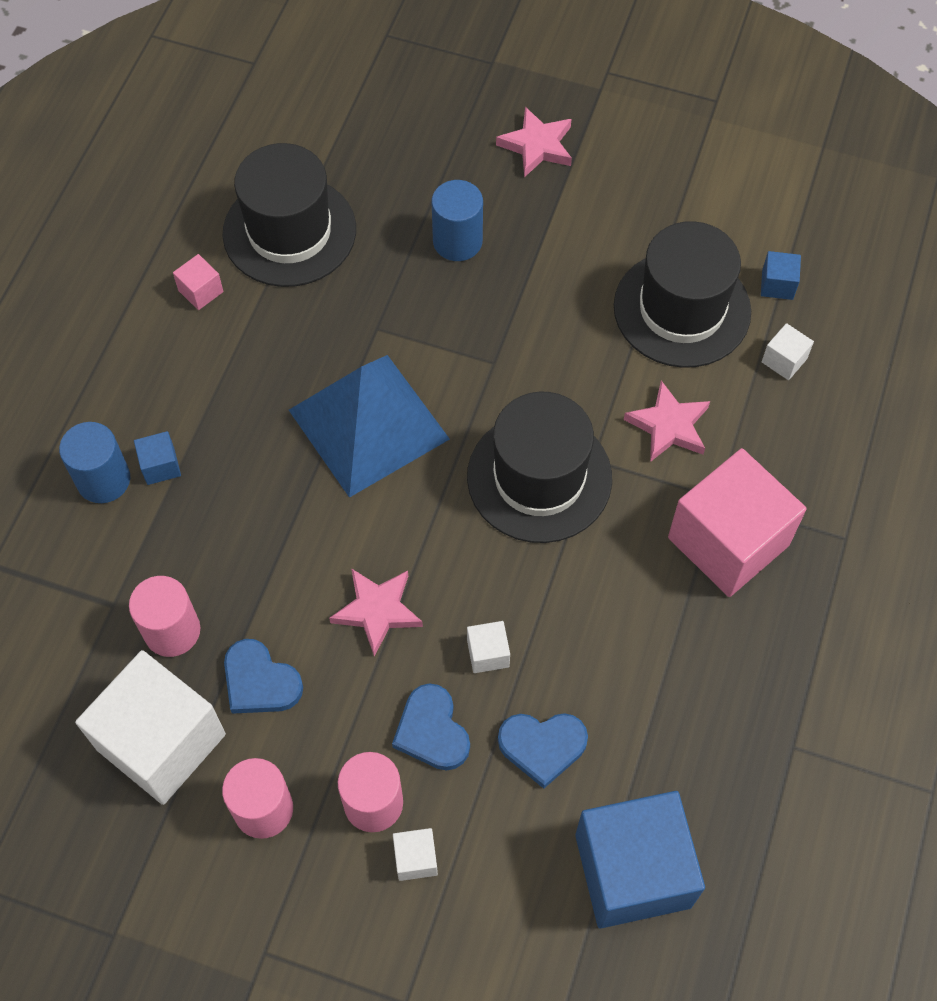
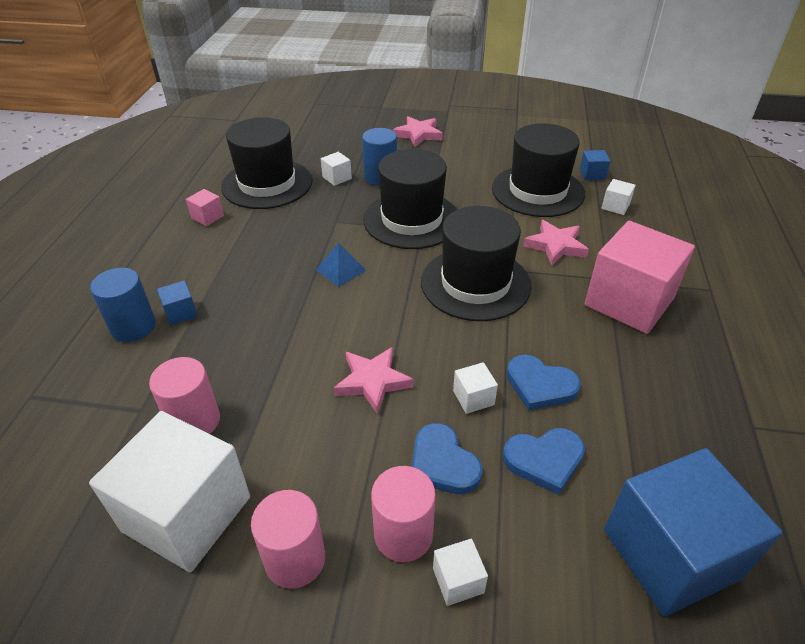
camera: 10 degrees left, 20 degrees down
(260, 681) = (278, 448): blue heart -> blue heart (540, 385)
(369, 424) = (341, 270): blue pyramid -> blue pyramid, size x0.41
(393, 233) = (337, 178): none -> white cube
(483, 342) = (411, 219): none -> black hat

